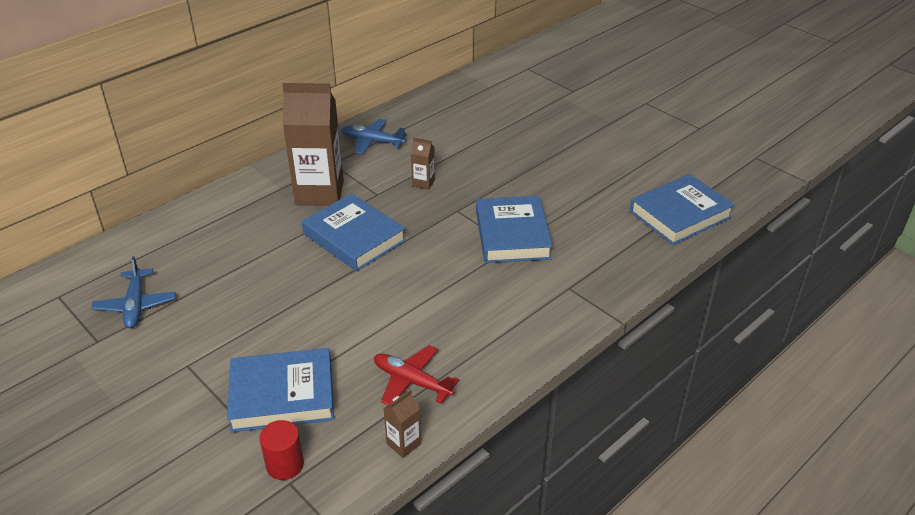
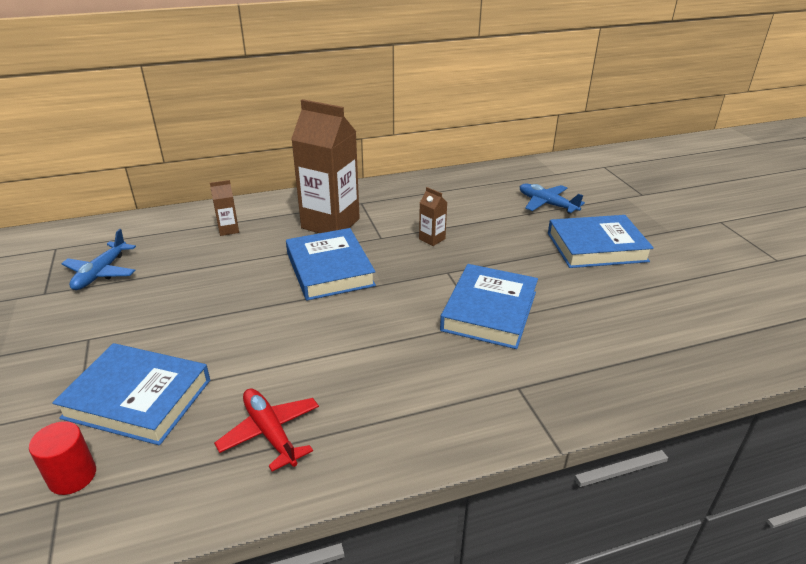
camera: 25 degrees right, 5 degrees down
(372, 142) = (410, 194): blue plane -> blue plane (547, 204)
(403, 444) = (204, 504): brown carton -> brown carton (228, 230)
(680, 214) = (707, 345): blue book -> blue book (596, 247)

